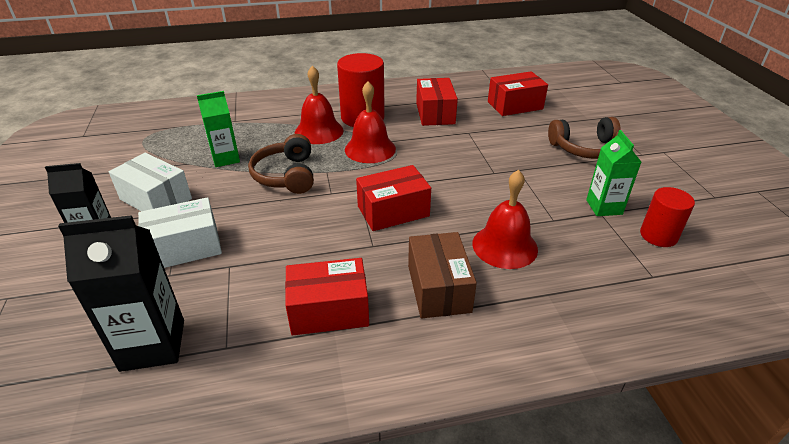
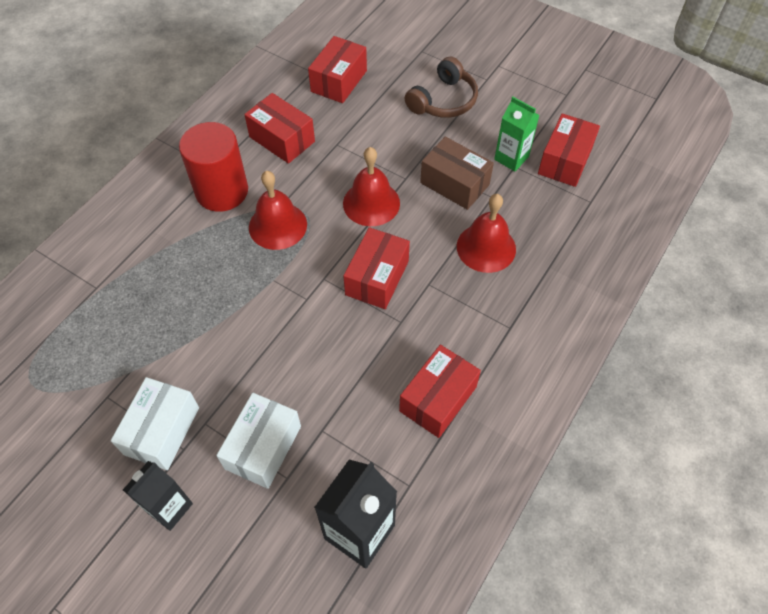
camera: 45 degrees left, 20 degrees up
(156, 199) = (162, 431): white box -> white box turned 60 degrees counterclockwise
(226, 159) = (159, 338): green carton -> none
(286, 175) = (243, 311): brown headphones -> none
(319, 131) = (203, 239): red bell -> red bell (371, 203)
(438, 288) = (484, 319): brown box -> brown box (454, 184)
(658, 235) = (565, 161): red cylinder -> red box

